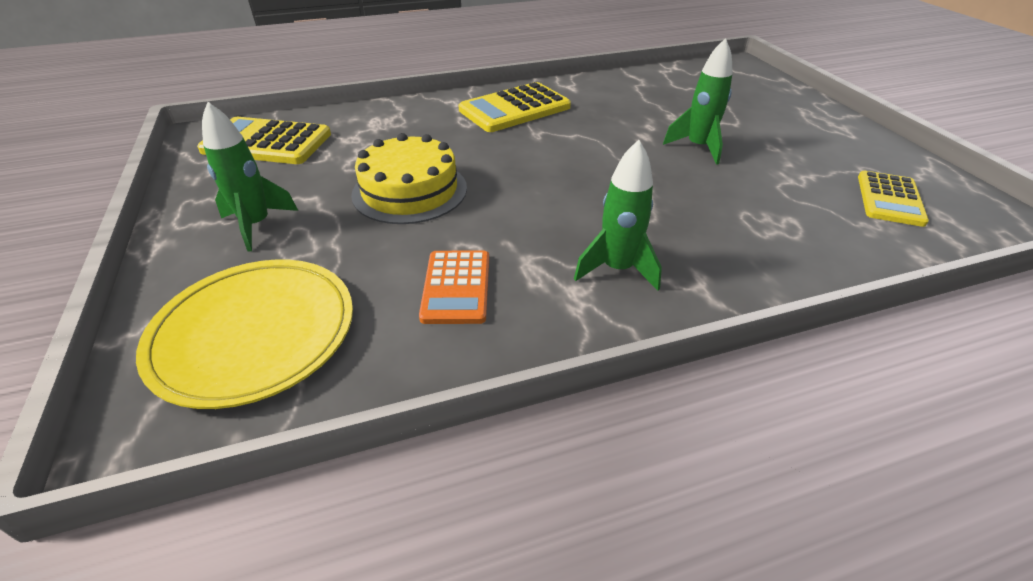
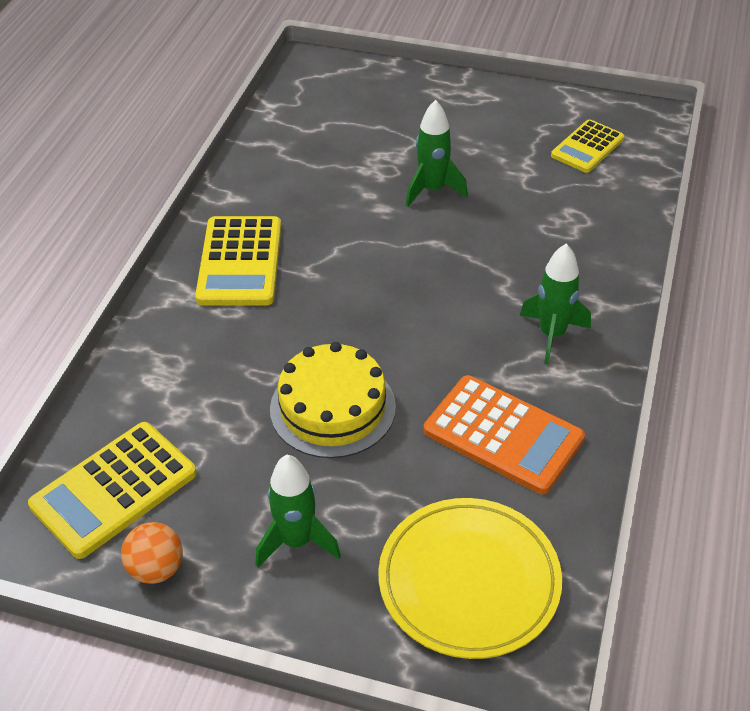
camera: 55 degrees left, 5 degrees up
(202, 180) = (156, 569): none -> orange ball
(456, 287) = (503, 435): orange calculator -> orange calculator, size x1.54
(889, 199) = (587, 147): yellow calculator -> yellow calculator turned 75 degrees clockwise

